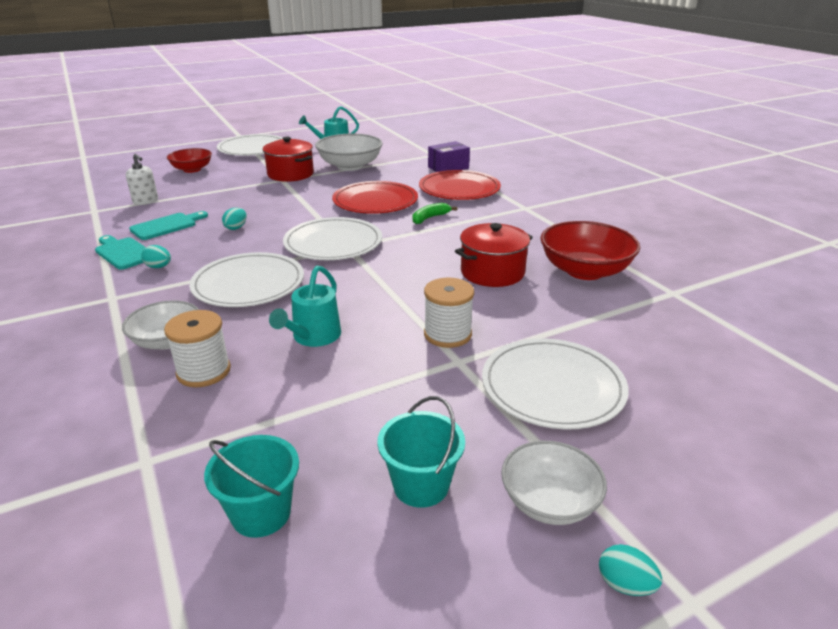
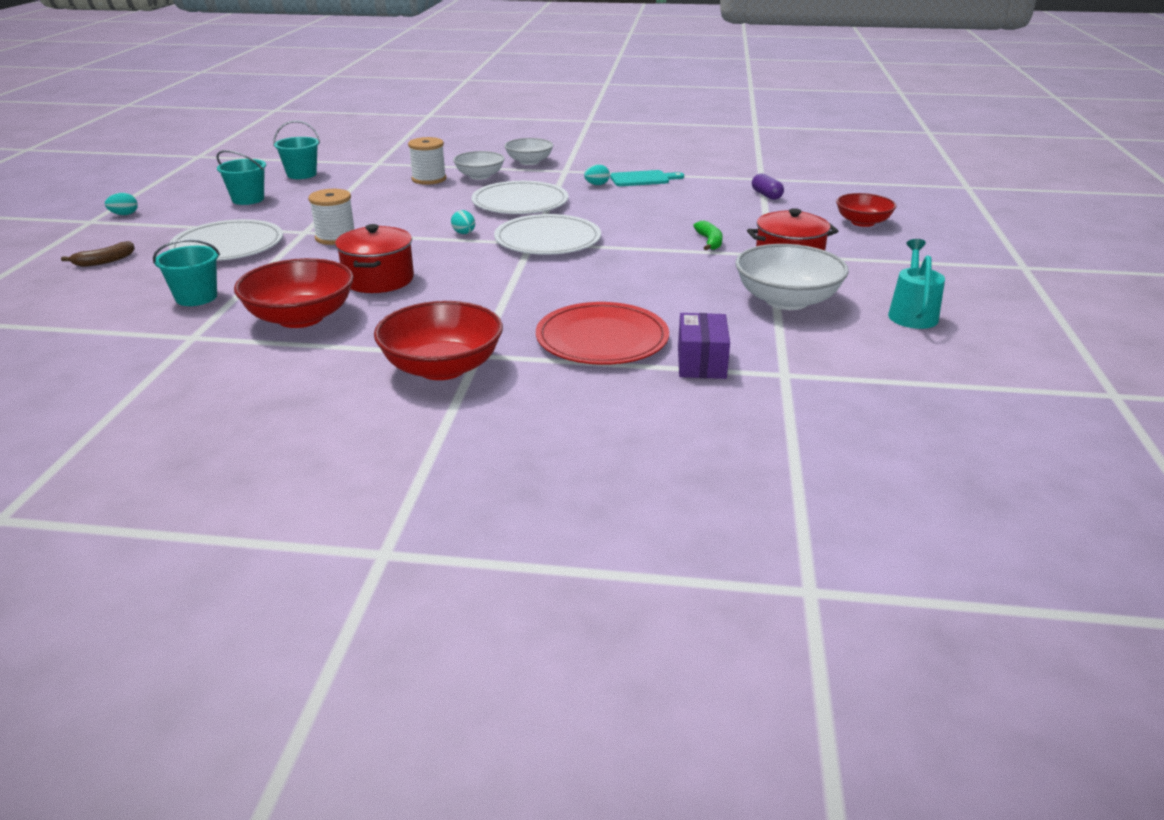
camera: 125 degrees right, 0 degrees up
(146, 201) = (766, 195): white soap dispenser -> purple capsule
(167, 226) = (685, 195): turquoise cutting board -> none
(236, 228) = (643, 215): turquoise egg -> turquoise egg (464, 233)
(253, 149) = (937, 263): white plate -> none
(313, 337) = (411, 205): turquoise watering can -> none
(375, 201) = (629, 281): red plate -> none
(430, 218) = (537, 293): green banana -> green banana (709, 242)
(549, 502) = (180, 217): white bowl -> white bowl (529, 162)
(552, 210) = (442, 367): none -> red bowl
(643, 329) = (196, 297): none -> turquoise bucket
(708, 446) = (104, 261): none -> brown banana

